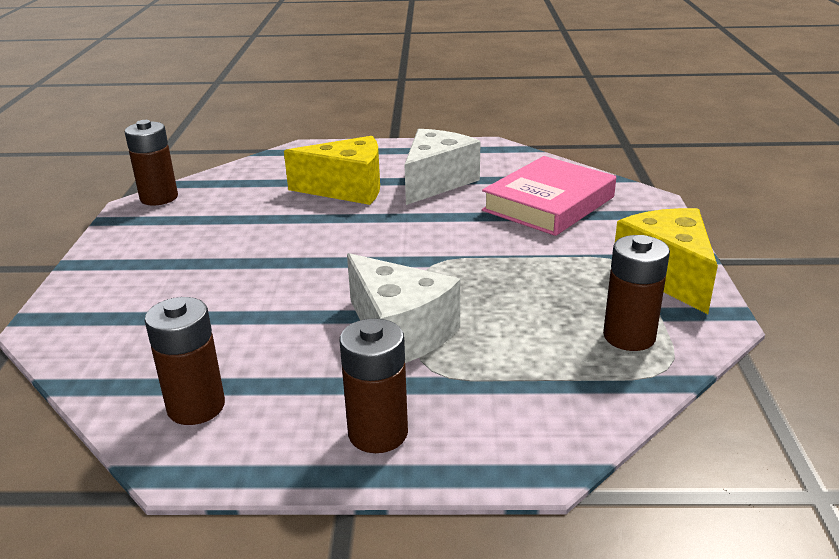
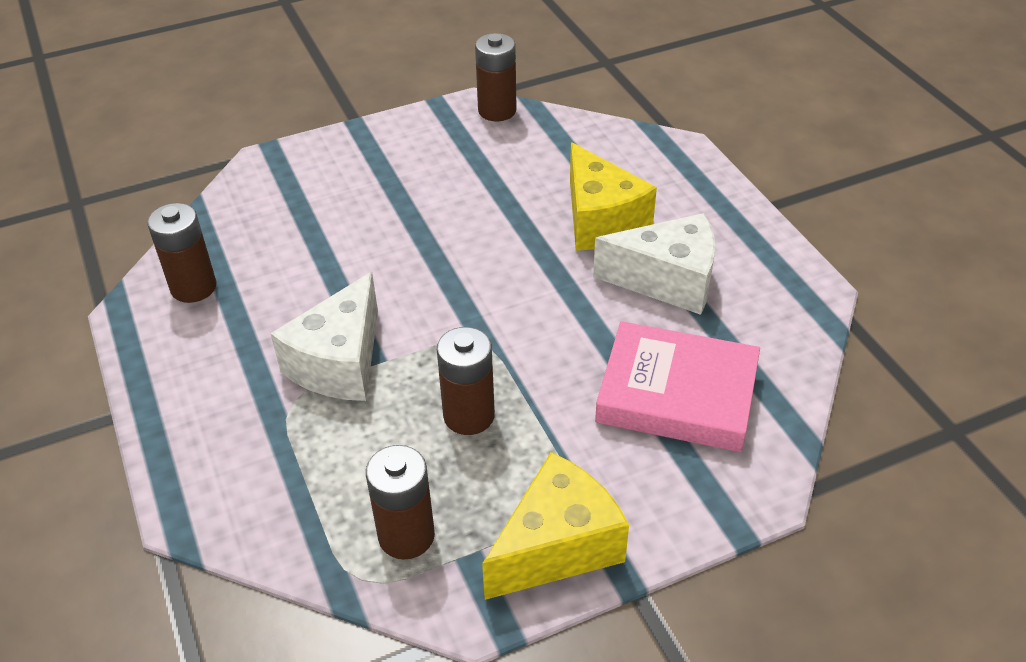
camera: 65 degrees right, 15 degrees up
(378, 433) = (194, 400): brown battery -> brown battery (469, 415)

